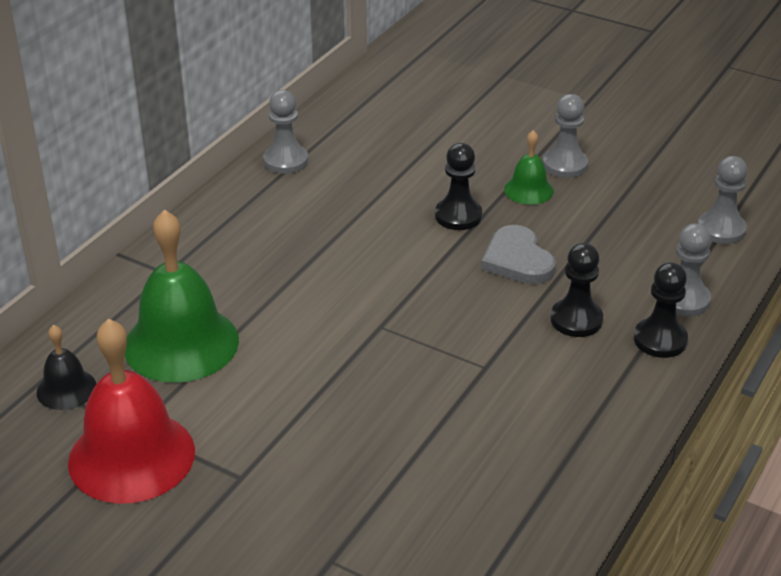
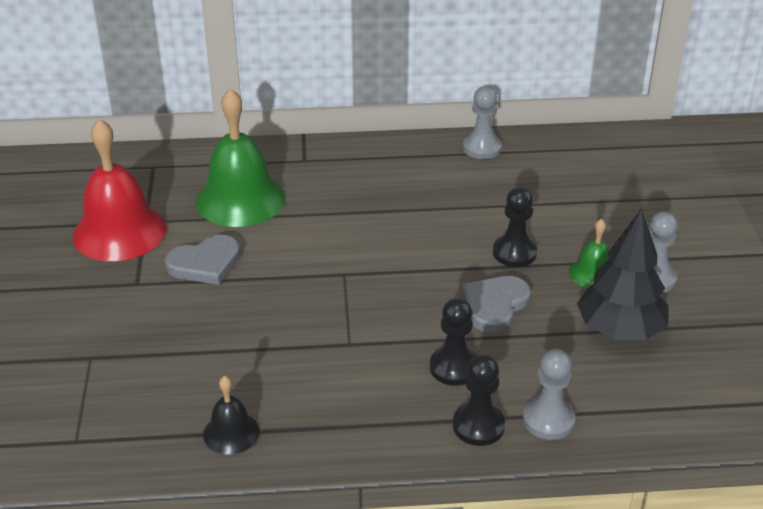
camera: 55 degrees right, 0 degrees up
(66, 389) = (157, 179): black bell -> black bell (231, 433)
(263, 412) = (205, 263): none -> grey heart
(611, 212) = (619, 330): none -> black tree
(721, 229) = (677, 406): grey pawn -> none

